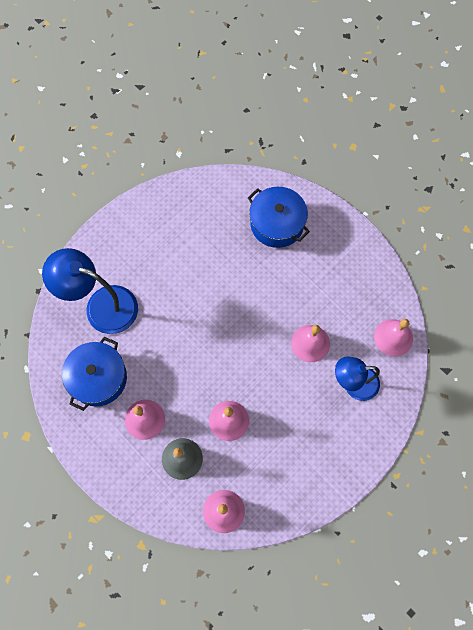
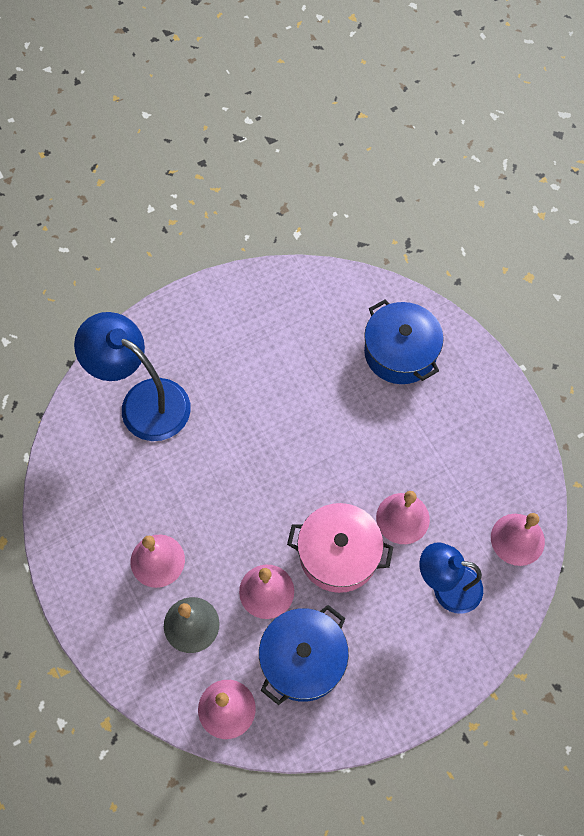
camera: 15 degrees right, 5 degrees down
(98, 378) = (113, 492): blue pot -> blue pot (303, 659)
(272, 380) = (338, 554): none -> pink pot

